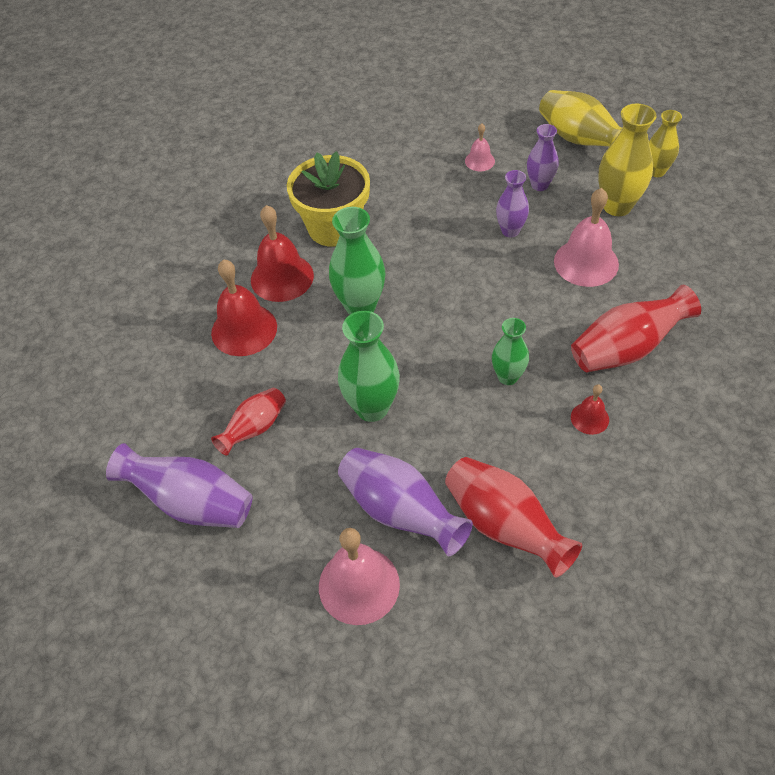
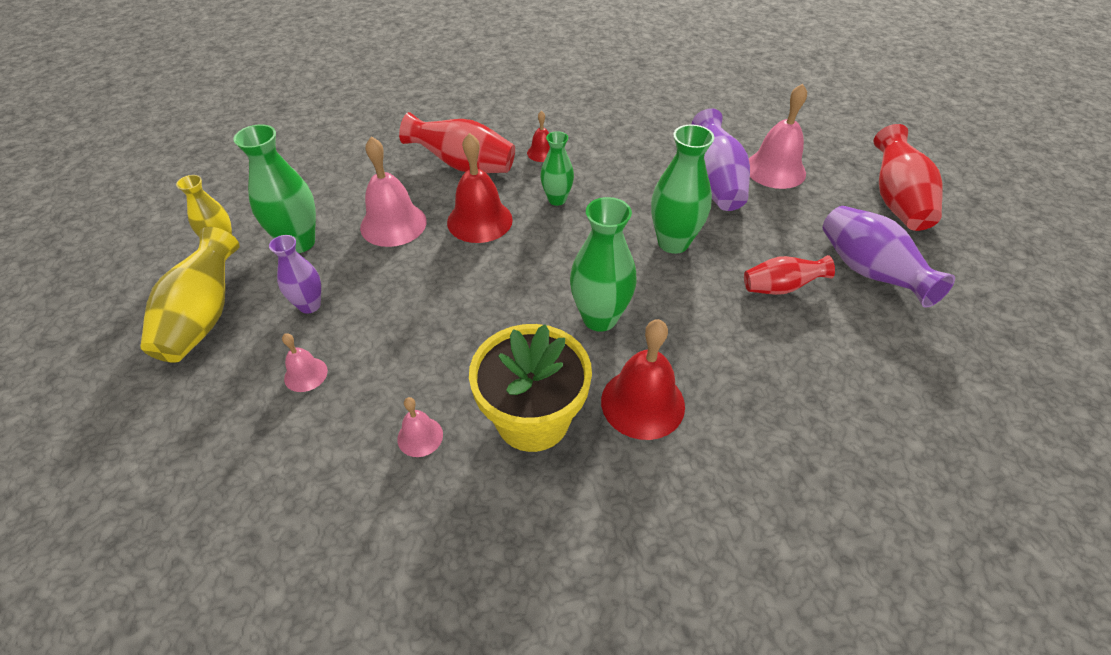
camera: 140 degrees left, 5 degrees down
(244, 329) = (727, 376): red bell -> red bell (479, 220)
(381, 181) = (420, 436): none -> pink bell
(504, 526) = (659, 144): red vase -> red vase (896, 200)
(510, 231) = (398, 286): purple vase -> none
(617, 206) = (299, 242): yellow vase -> green vase

